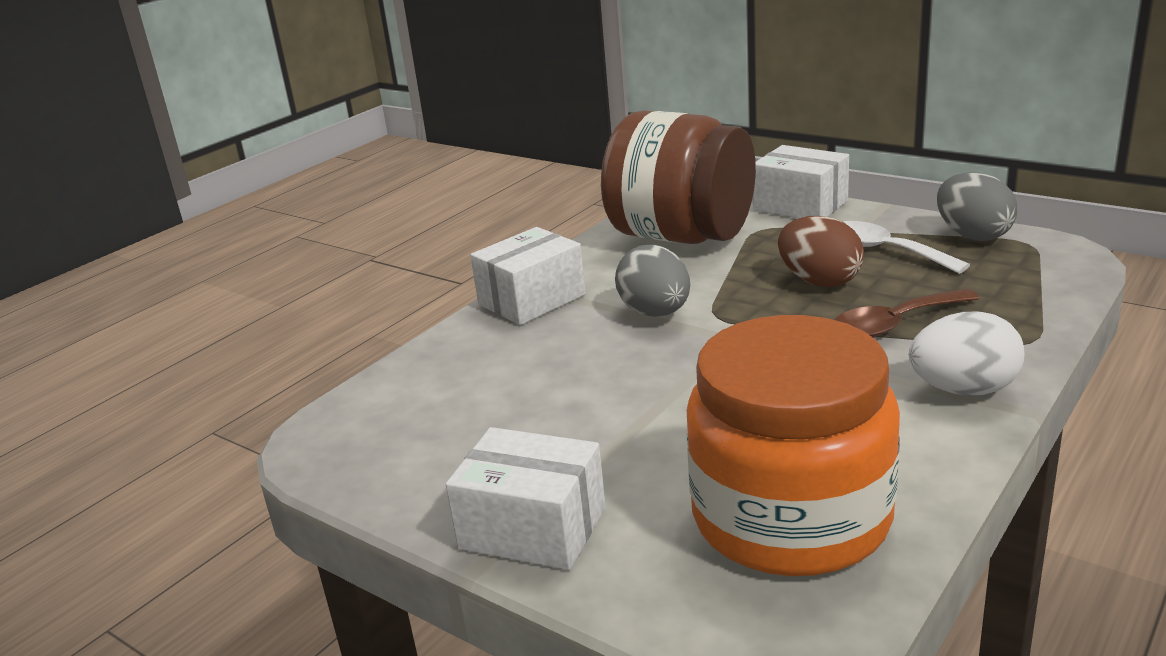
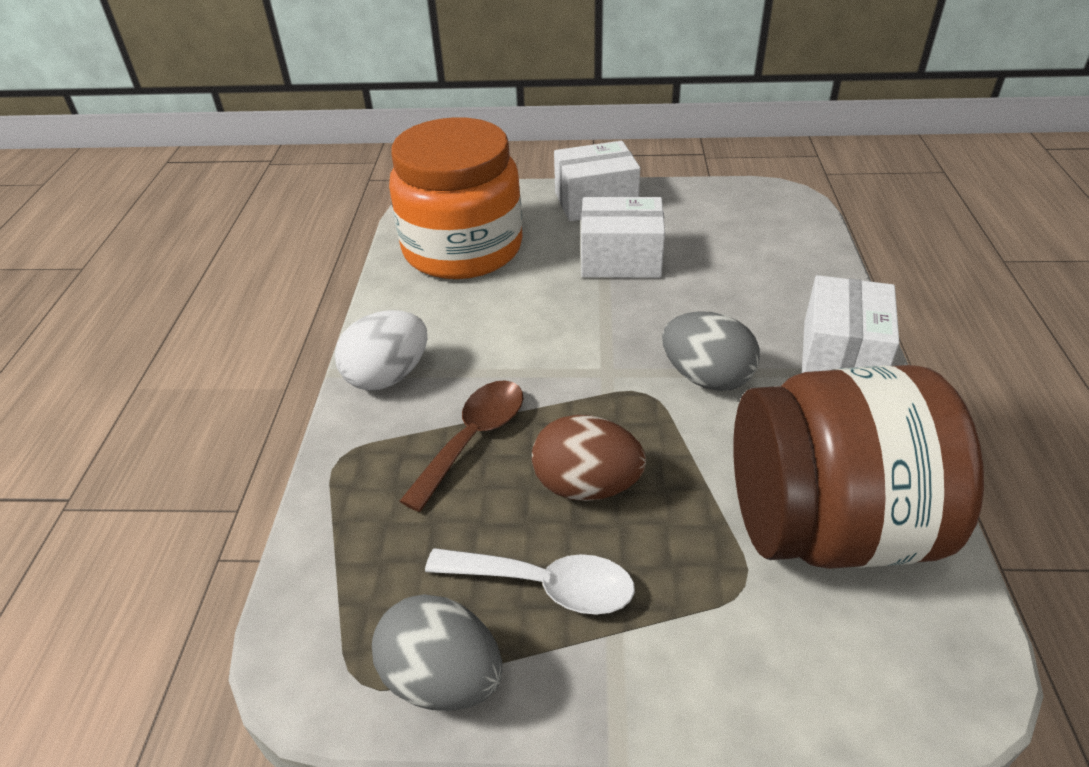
camera: 145 degrees right, 15 degrees up
(800, 205) = (747, 690): white box -> white box (620, 259)

